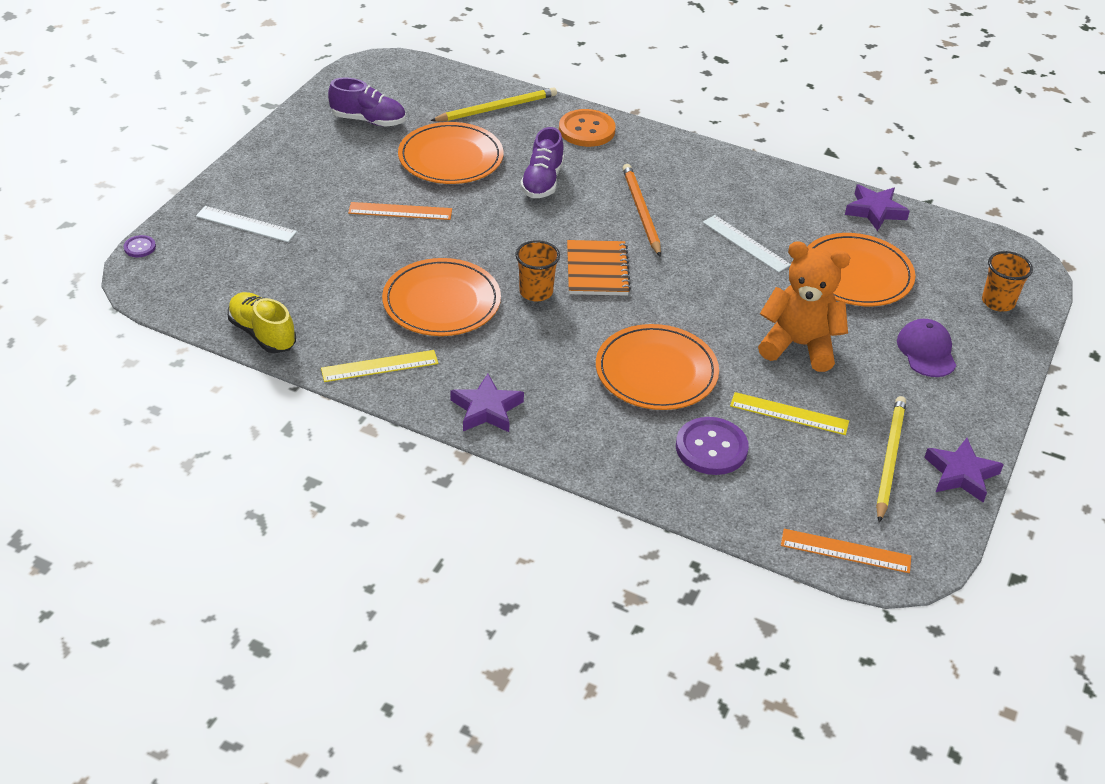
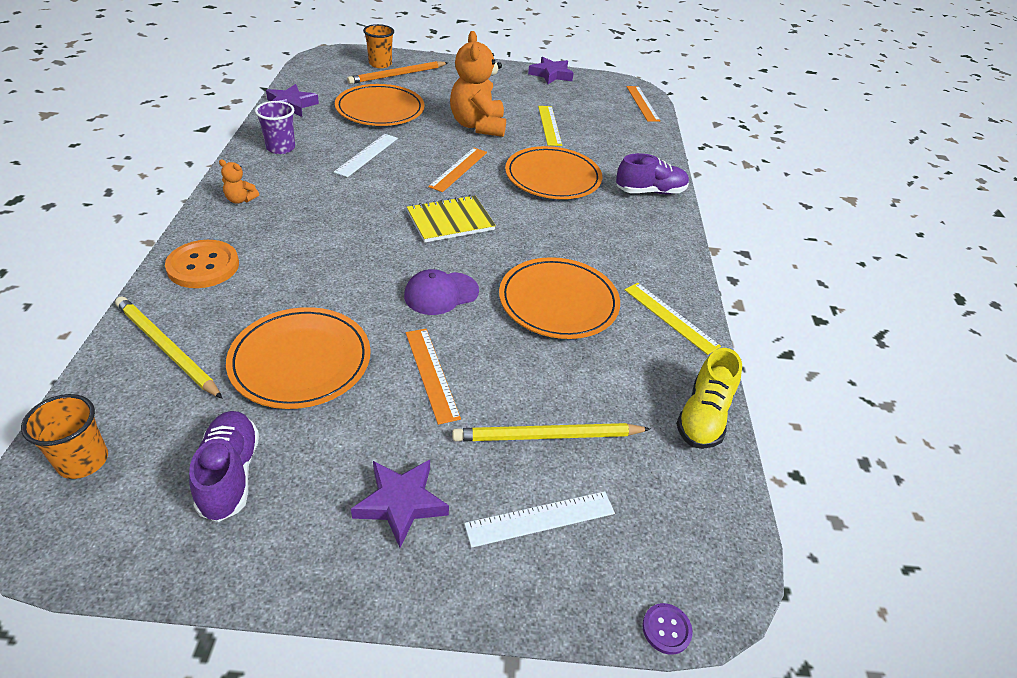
camera: 115 degrees left, 0 degrees up
(246, 224) = (540, 518): white ruler -> white ruler turned 75 degrees clockwise
(486, 409) = (662, 246): purple star -> purple star (401, 503)
(536, 292) = (503, 249): orange cup -> orange cup (83, 461)
(542, 182) = (322, 278): purple shoe -> purple shoe (650, 192)
(597, 270) = (450, 221): orange notebook -> yellow notebook
(641, 211) = (346, 210): orange pencil -> orange pencil (397, 75)
(681, 157) = (240, 199): none -> orange teddy bear
(696, 301) = (458, 169): none -> orange ruler
(711, 448) = (606, 149): purple button -> none
(774, 191) = (280, 148): none -> purple cup
(889, 459) = (558, 93): yellow pencil -> yellow pencil (547, 436)
(926, 351) = (449, 85): purple cap -> purple cap (441, 293)

